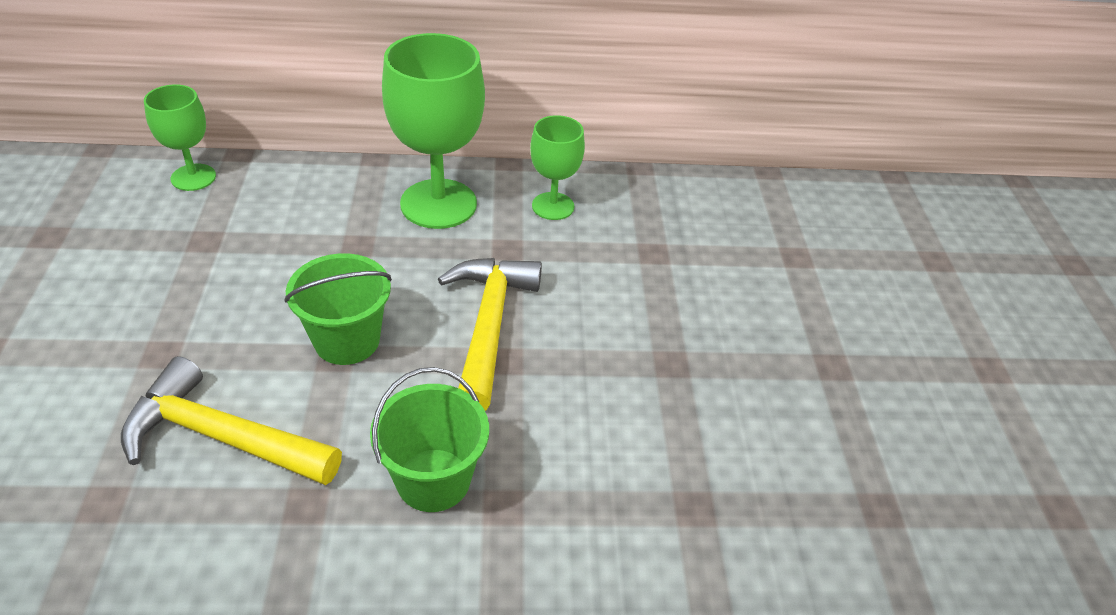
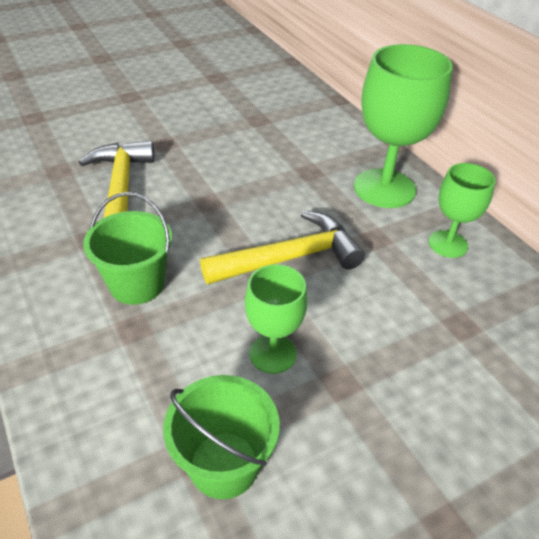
camera: 65 degrees right, 0 degrees up
(193, 177) = (302, 94): green goblet -> green goblet (273, 354)
(347, 340) = (225, 201): green bucket -> green bucket (224, 464)

